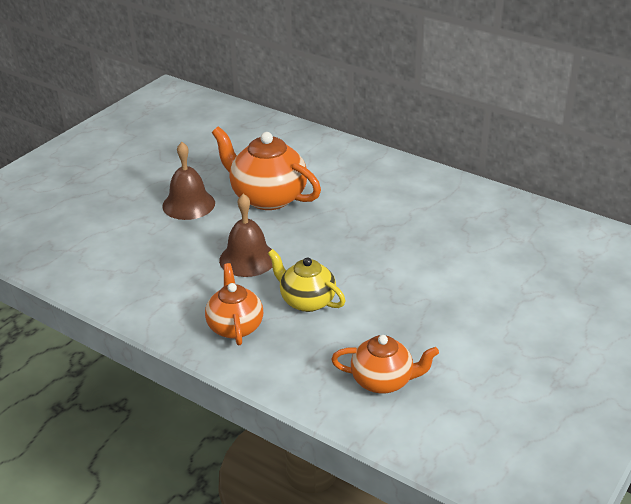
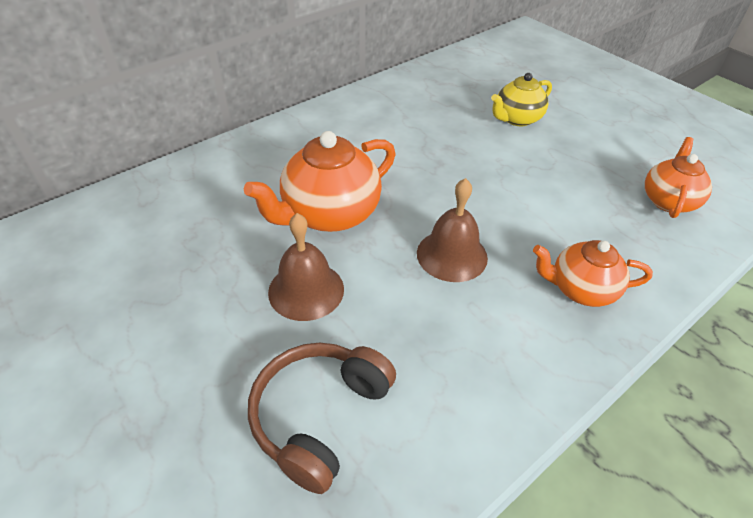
camera: 75 degrees left, 10 degrees up
(95, 230) = (319, 416): none -> brown headphones
(307, 301) = (541, 224): yellow teapot -> yellow teapot (517, 119)

